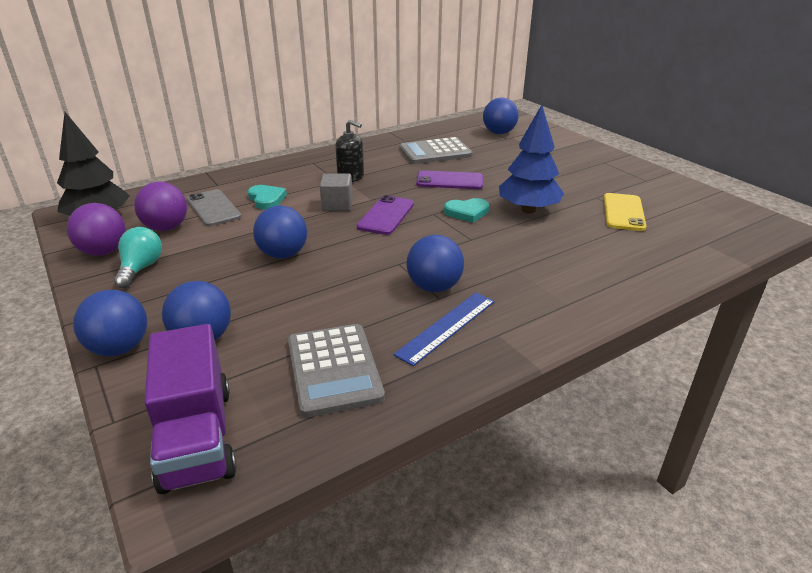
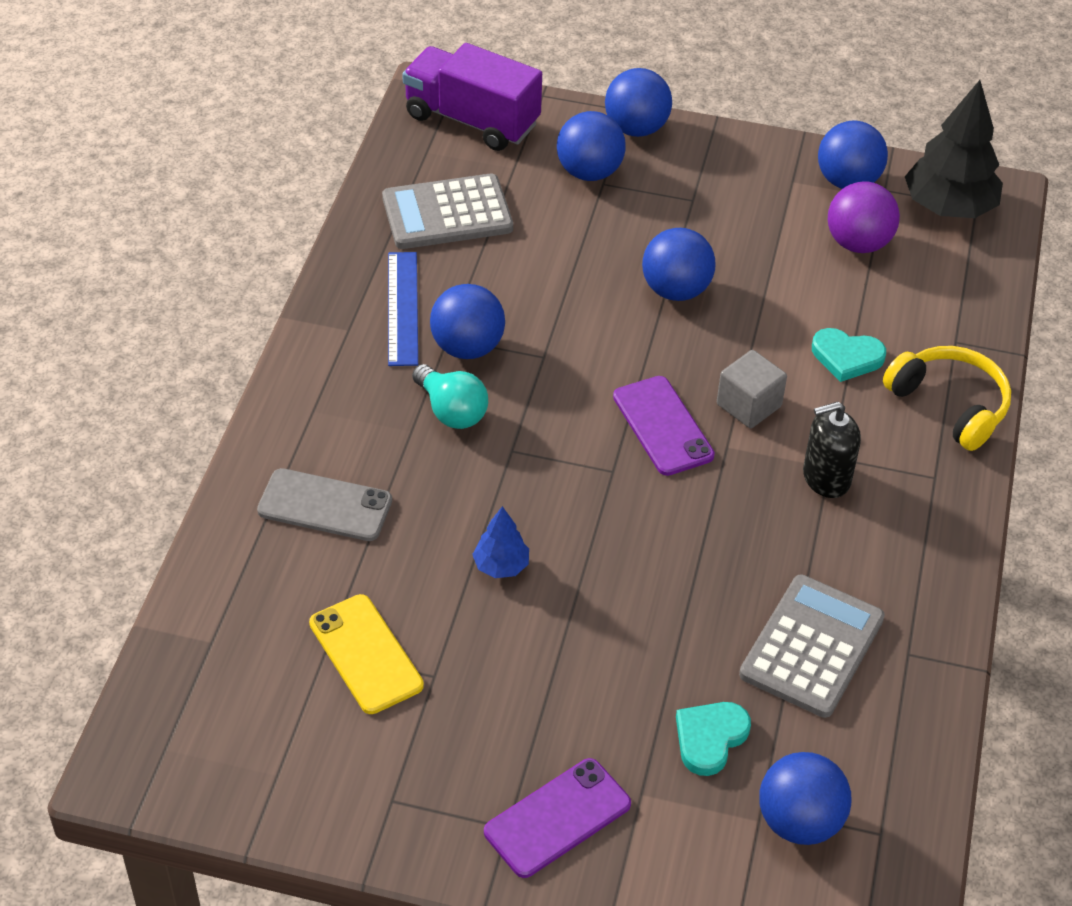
camera: 135 degrees right, 15 degrees up
(104, 252) = (847, 181): purple ball -> blue ball
(141, 268) = (773, 189): turquoise light bulb -> turquoise light bulb (451, 411)
(213, 208) = (873, 301): grey phone -> grey phone (325, 505)
(264, 173) = (950, 405): none -> yellow headphones
(334, 369) = (447, 213): grey calculator -> grey calculator turned 45 degrees counterclockwise
(449, 181) = (684, 568): purple phone -> purple phone (557, 818)
(467, 212) = (574, 503): turquoise heart -> turquoise heart (710, 738)
(528, 210) = (501, 566): blue tree -> blue tree, size x0.50

